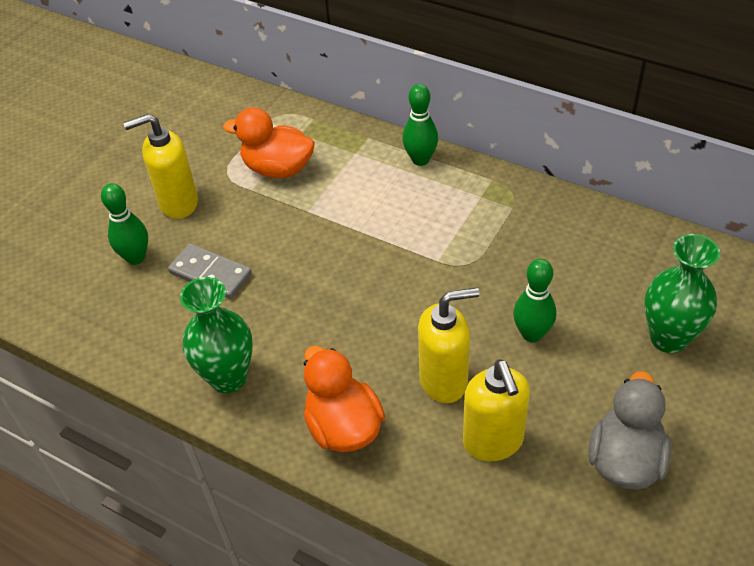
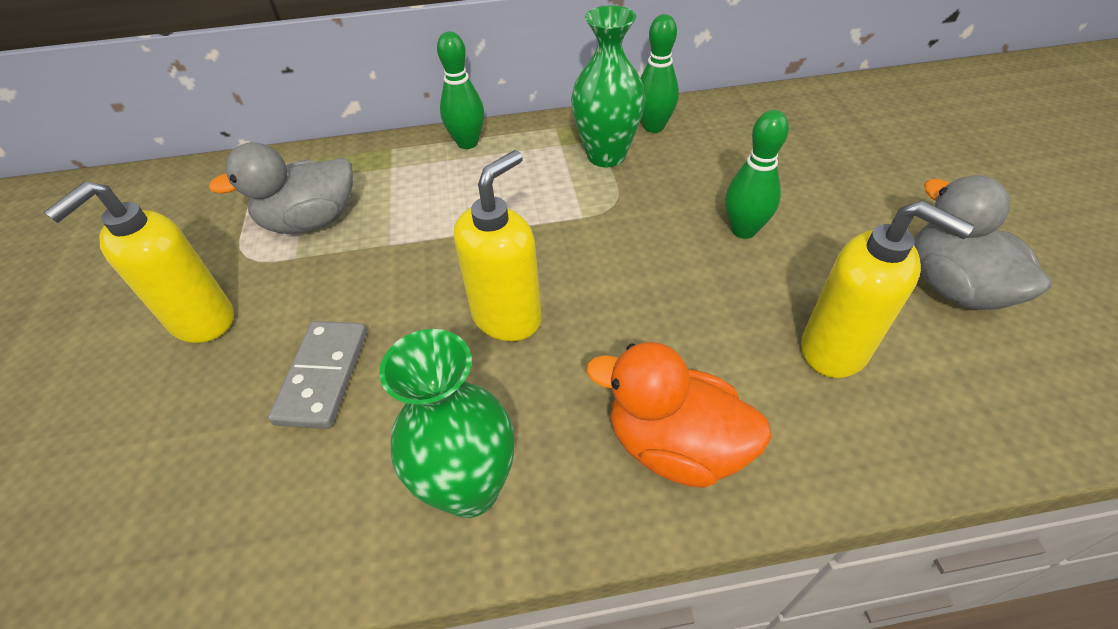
camera: 40 degrees left, 0 degrees up
(136, 257) = (187, 419): green bowling pin -> green bowling pin (653, 127)
(210, 274) = (323, 376): grey domino -> grey domino turned 75 degrees counterclockwise
(278, 169) = (311, 221): orange duck -> grey duck
(444, 380) = (719, 322): yellow soap dispenser -> yellow soap dispenser (507, 317)
(668, 338) = (849, 170): green vase -> green vase (606, 156)

